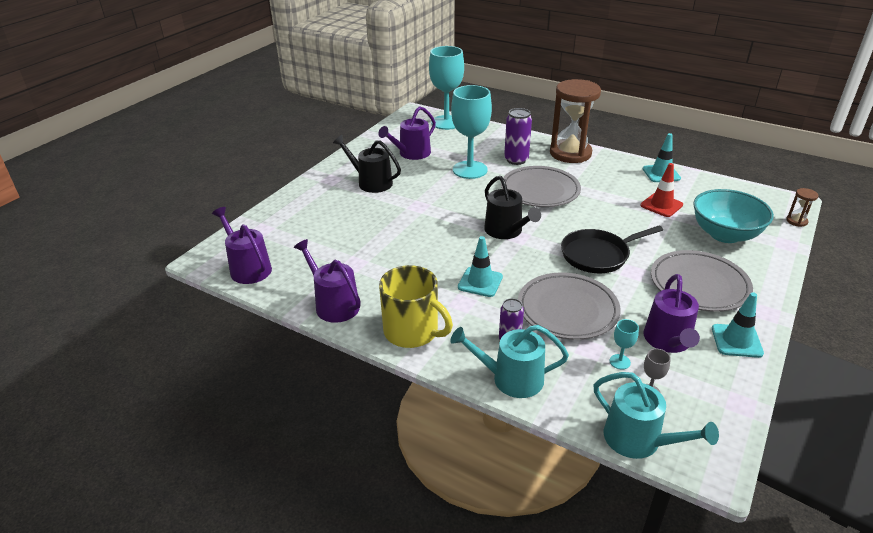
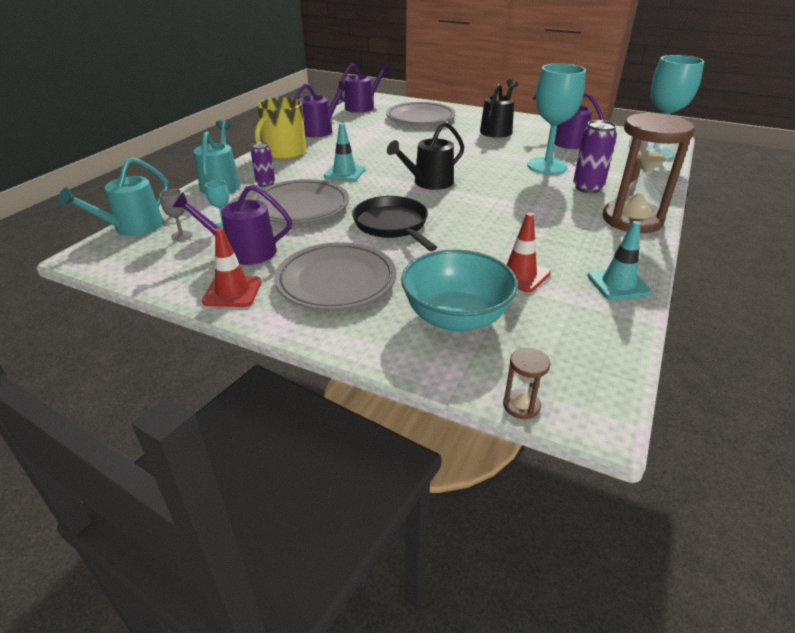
camera: 85 degrees right, 0 degrees up
(540, 190) = (520, 199): grey plate -> grey plate (420, 118)
(736, 341) = (232, 292): turquoise traffic cone -> red traffic cone

